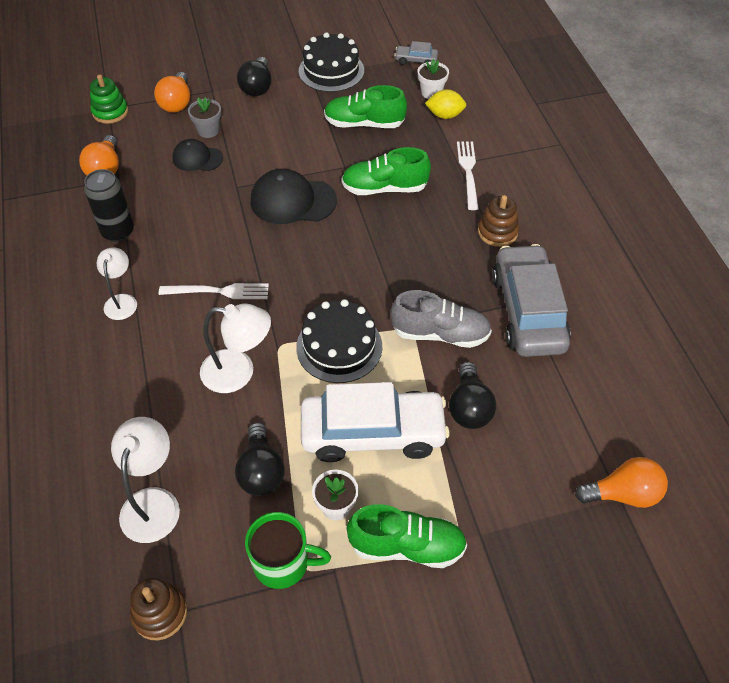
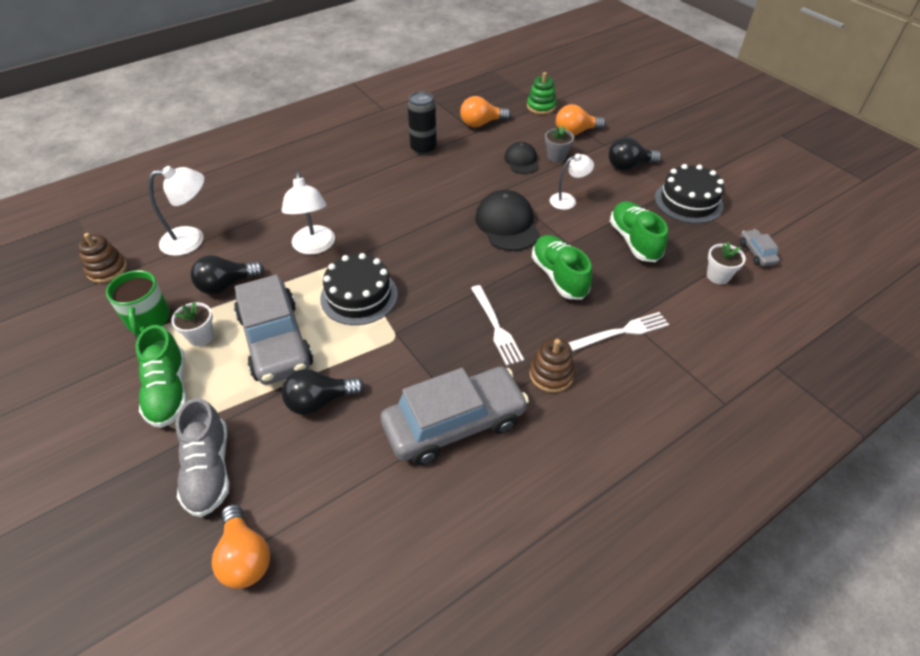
camera: 70 degrees right, 5 degrees down
(122, 301) = (360, 171): white lamp -> white lamp (568, 200)
(219, 291) = (388, 213): white fork -> white fork (496, 327)
(373, 433) = (276, 341): white car -> grey car
(440, 334) = (398, 360): grey shoe -> grey shoe (209, 470)
(445, 115) = (692, 294): yellow lemon -> none

